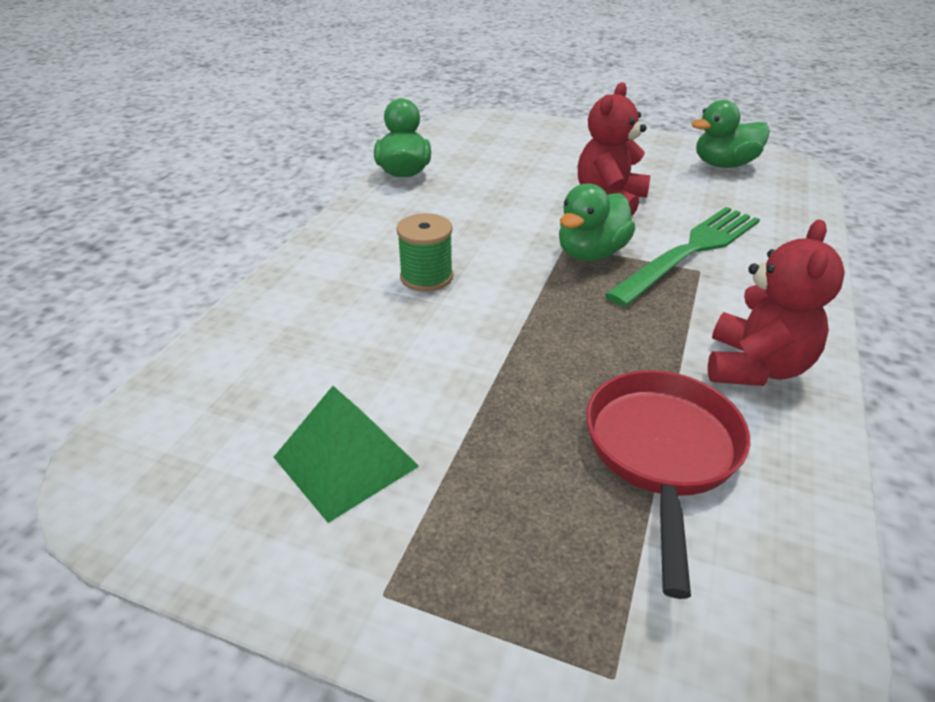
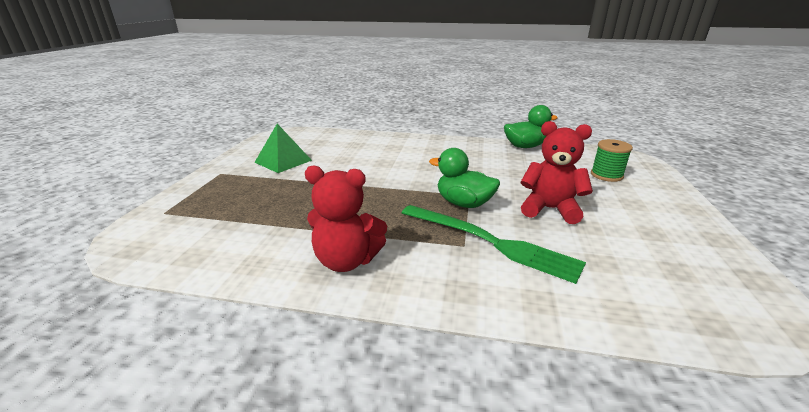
camera: 80 degrees right, 10 degrees down
(426, 277) = (413, 162): green spool -> green spool (606, 175)
(661, 453) = (273, 224): red pan -> none
(724, 165) = (699, 271): green duck -> none

